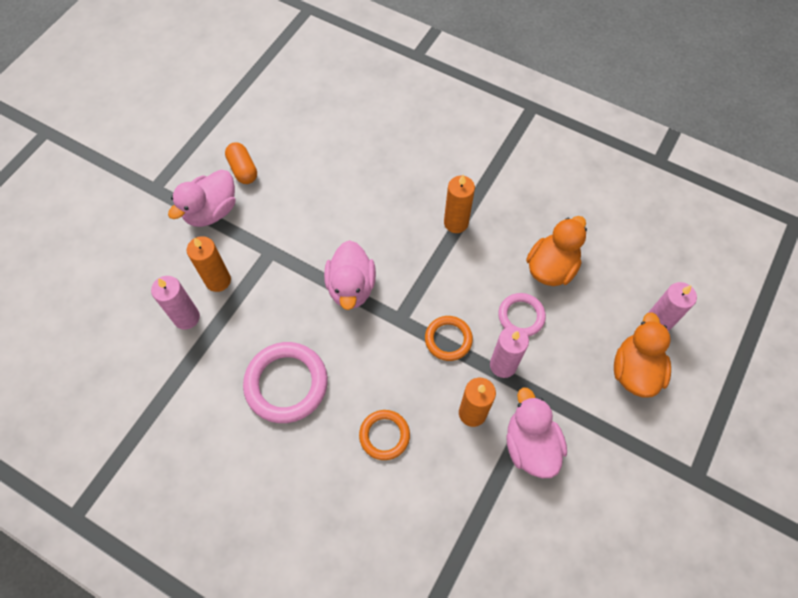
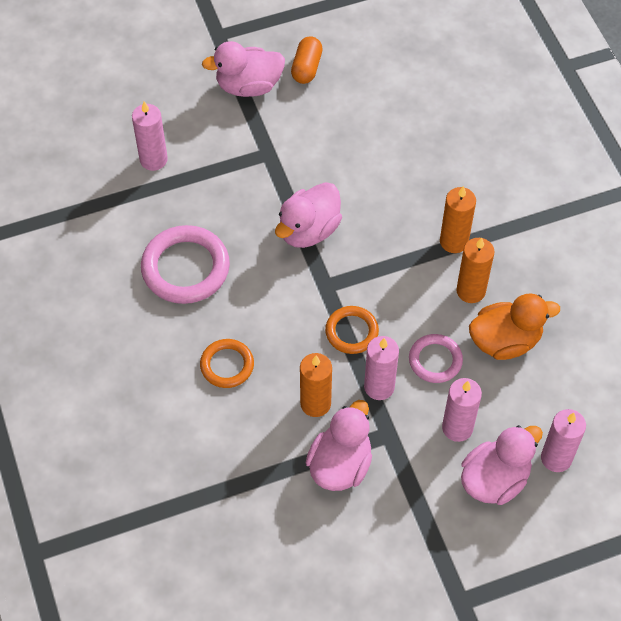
camera: 40 degrees right, 5 degrees down
(218, 280) = (204, 147): orange candle -> orange candle (471, 291)
(579, 353) = (457, 428): none -> pink candle
(635, 370) = (495, 479): orange duck -> pink duck

